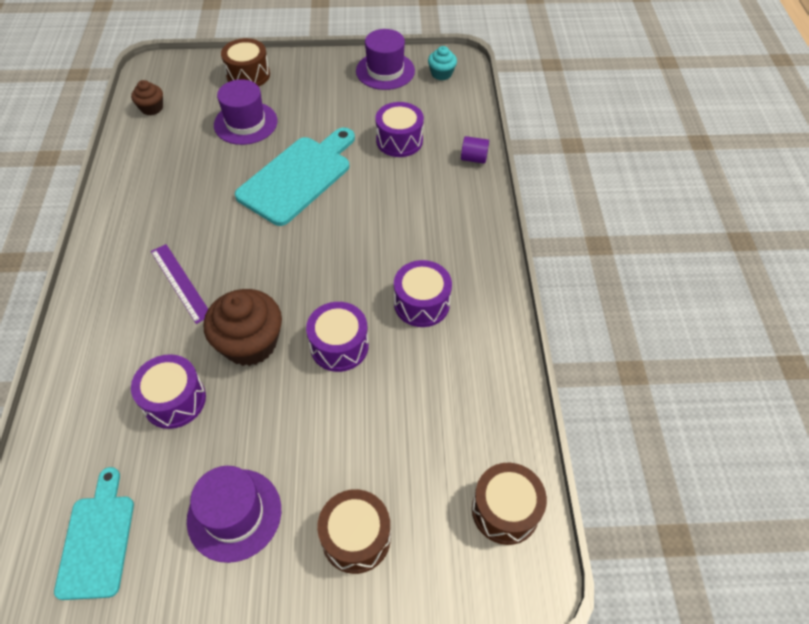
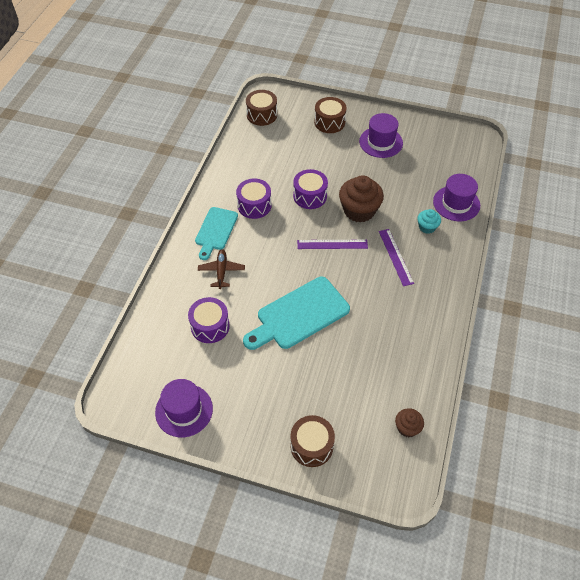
camera: 160 degrees left, 0 degrees up
(97, 540) = (443, 149): turquoise cutting board -> turquoise cutting board (215, 231)
(174, 400) = (404, 193): purple drum -> none
(245, 123) = (327, 383): purple hat -> purple hat (456, 203)
(280, 275) = (332, 244): none -> purple ruler
(419, 200) = (221, 271): none -> brown plane
(441, 74) = (136, 390): turquoise cupcake -> turquoise cupcake (427, 227)
(473, 158) = (164, 293): purple cylinder -> none

